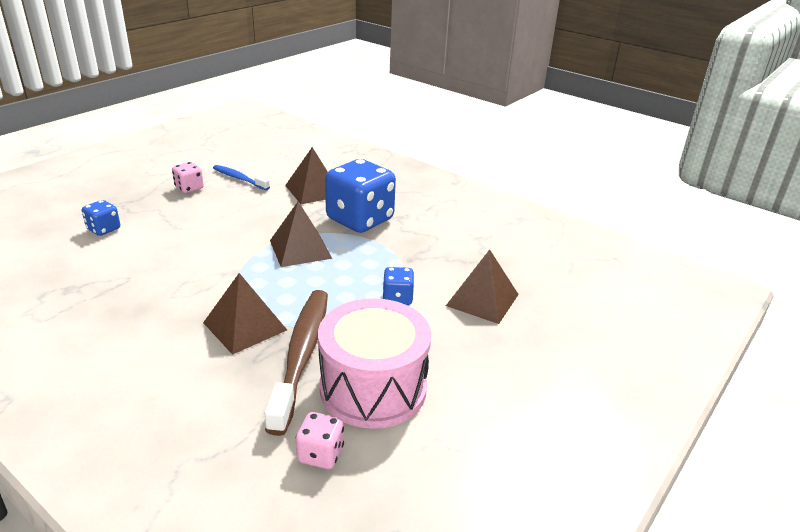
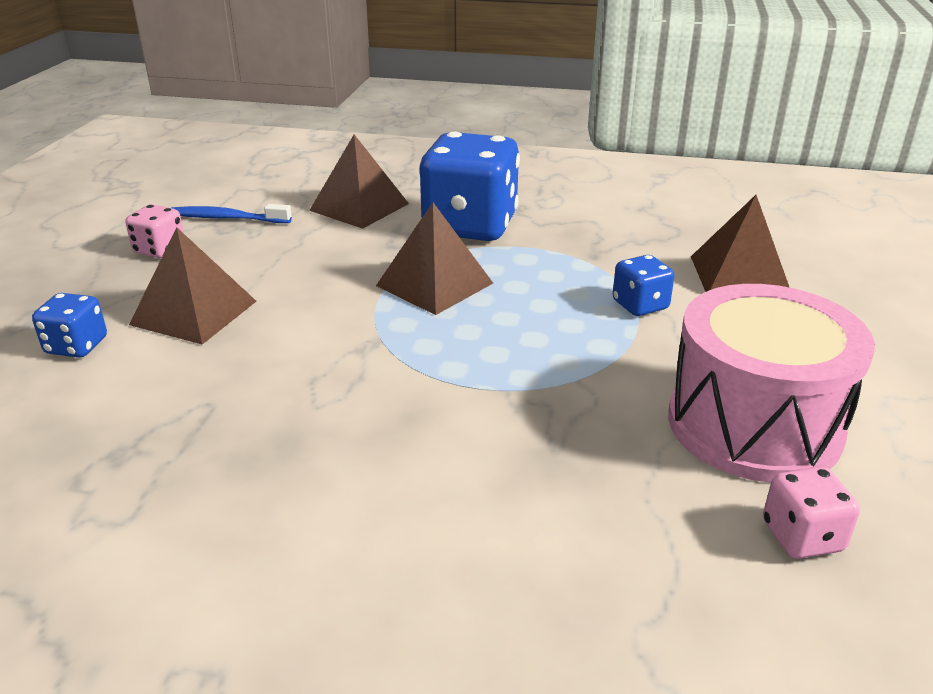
camera: 25 degrees left, 0 degrees up
(245, 326) = (483, 409): brown pyramid -> brown pyramid (194, 312)
(302, 355) = (610, 418): brown toothbrush -> none

